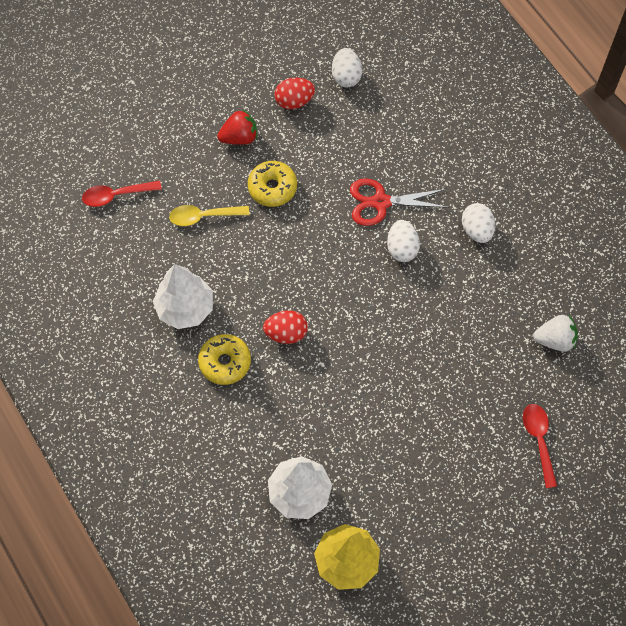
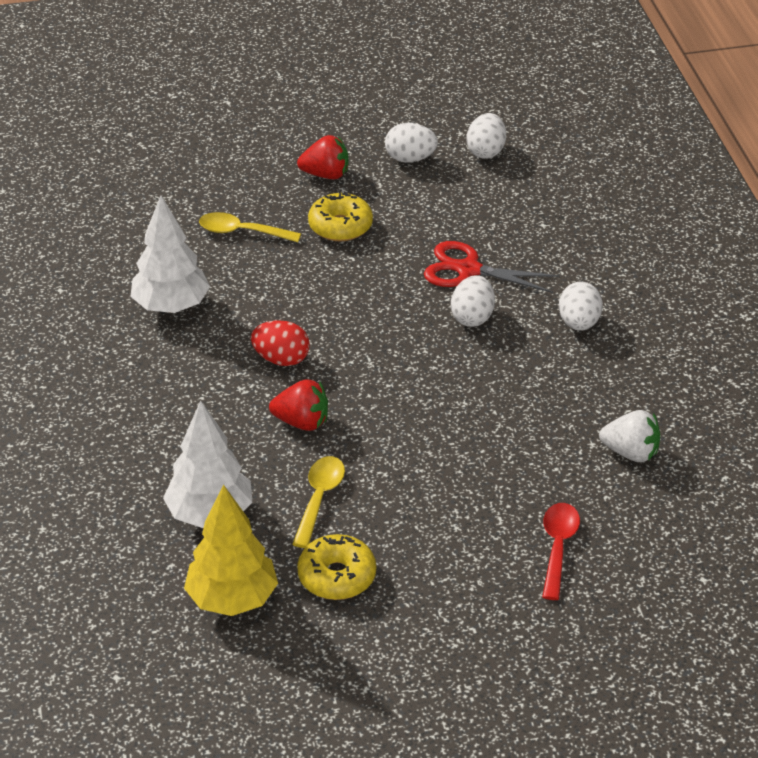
camera: 20 degrees right, 25 degrees down
(116, 195) = (150, 190): red spoon -> none
(225, 362) = (190, 367): yellow donut -> yellow donut (337, 576)
(294, 101) = (410, 159): red egg -> white egg
(325, 387) = (302, 422): none -> red strawberry
(366, 453) = (319, 498): none -> yellow spoon

